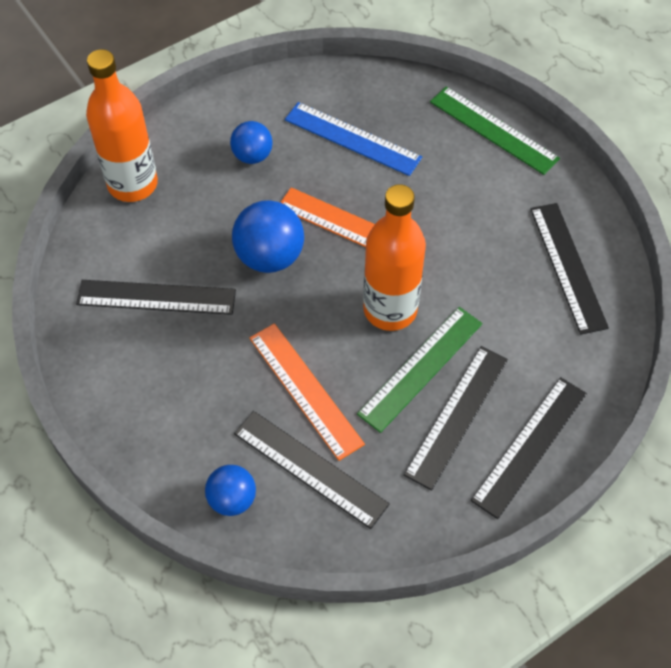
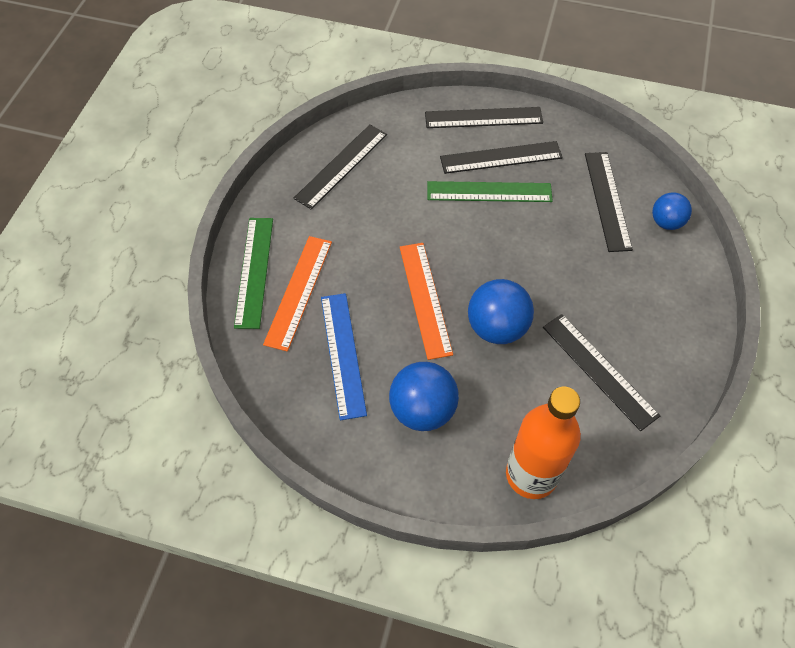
camera: 130 degrees left, 0 degrees up
(252, 156) = (422, 410): blue ball -> blue ball, size x1.60
(305, 390) = (566, 236): orange ruler -> orange ruler (299, 291)
(390, 309) = (465, 233): orange bottle -> none

